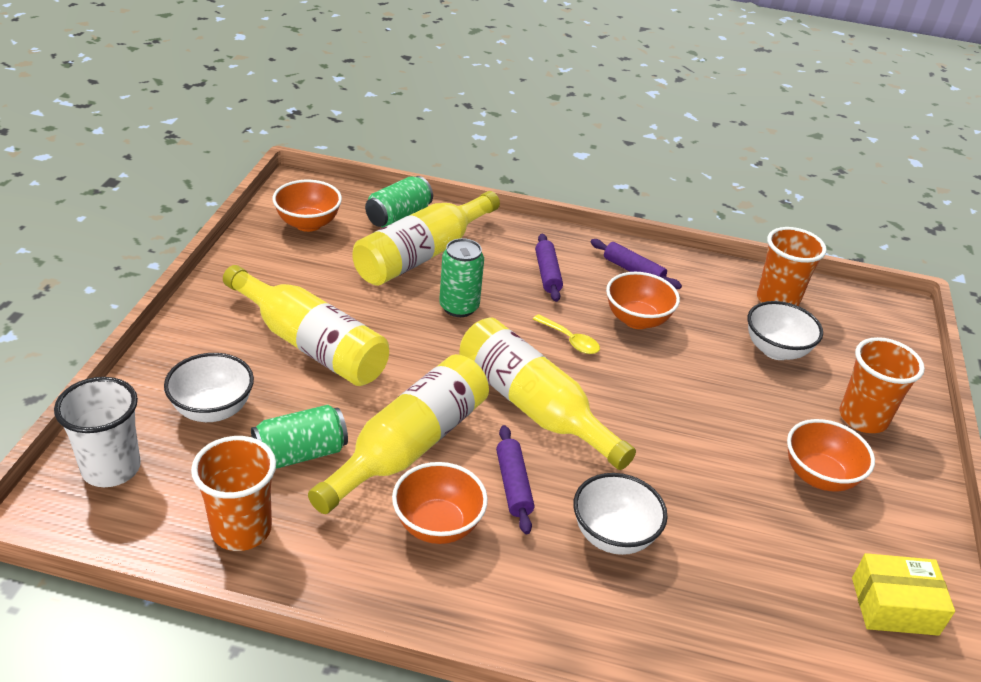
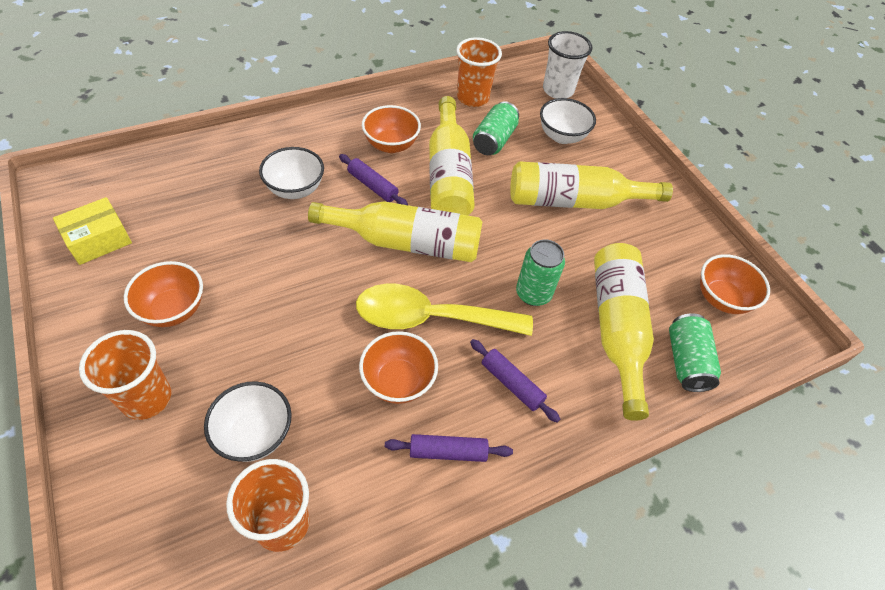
camera: 140 degrees right, 15 degrees up
(570, 340) = (431, 318): yellow spoon -> yellow spoon, size x2.34

